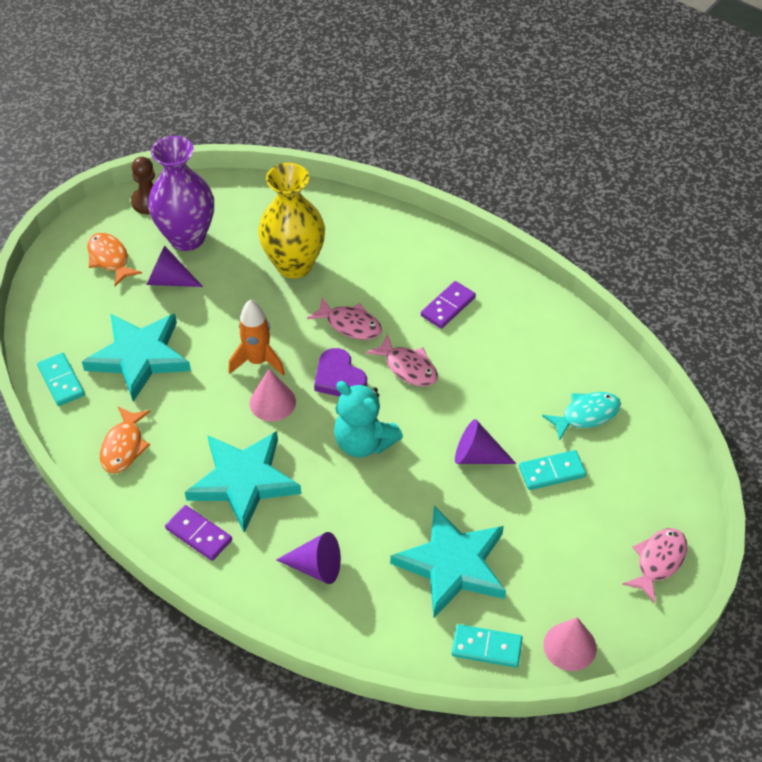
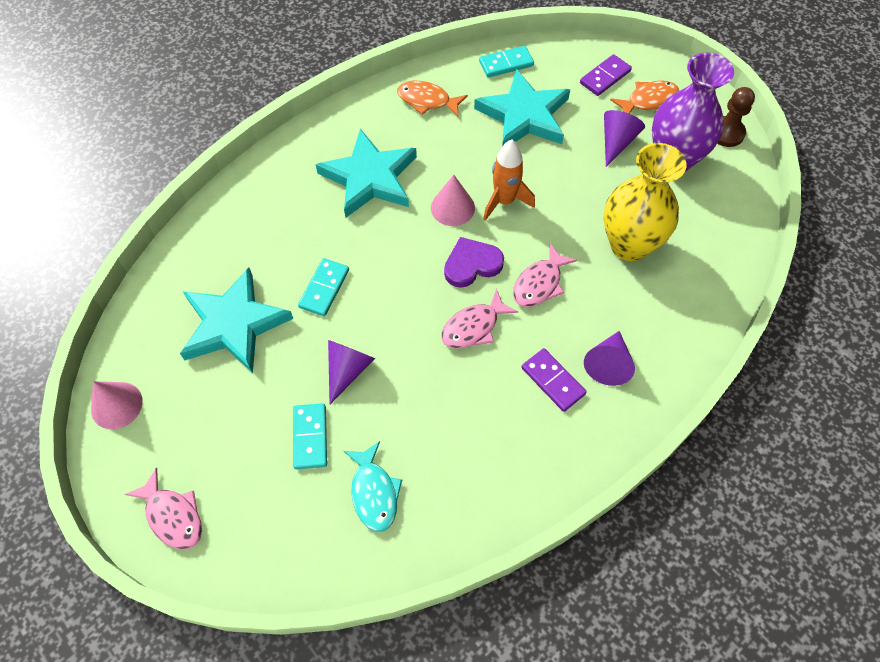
camera: 100 degrees right, 10 degrees up
(198, 534) = (325, 143): purple domino -> purple domino (605, 77)
(316, 567) = (267, 219): purple cone -> purple cone (608, 364)
(364, 442) = (389, 274): turquoise teddy bear -> none
(486, 647) = (143, 335): turquoise domino -> turquoise domino (324, 288)

